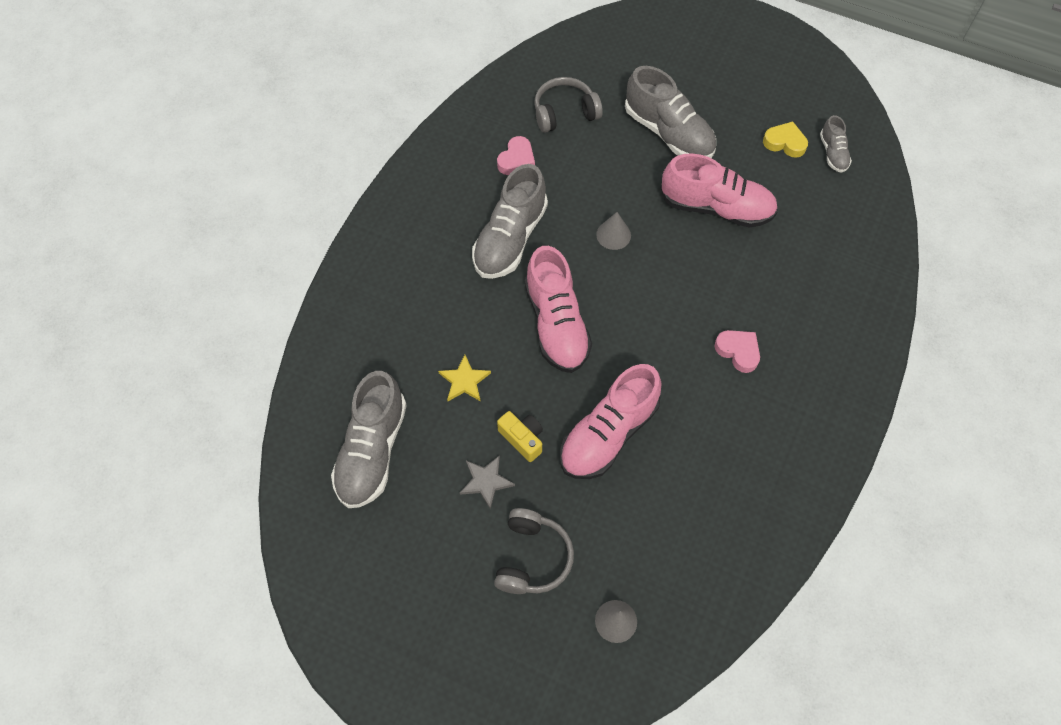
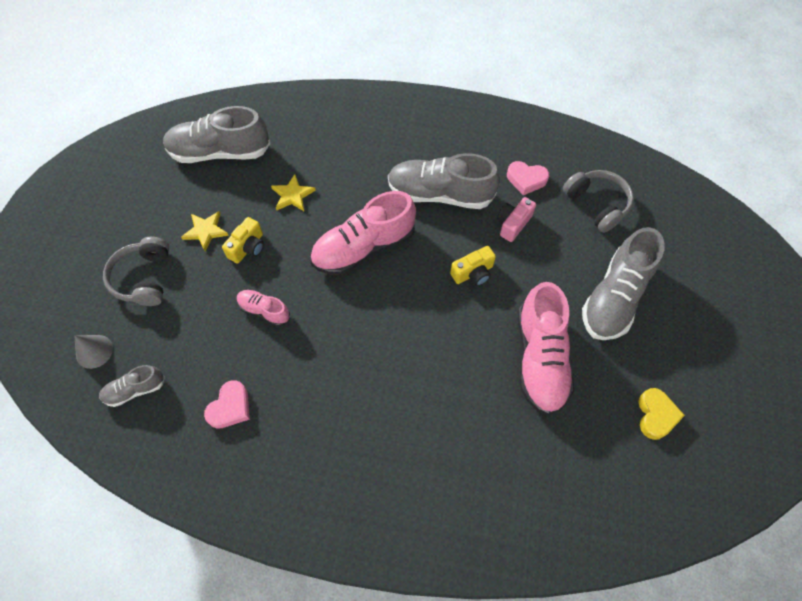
camera: 75 degrees right, 0 degrees up
(486, 481) = (206, 231): grey star -> yellow star
(532, 558) = (144, 278): grey headphones -> grey headphones turned 90 degrees clockwise
(566, 186) = (513, 224): none -> pink camera
(608, 434) = (264, 311): pink shoe -> pink shoe, size x0.50
(613, 235) = (473, 273): grey cone -> yellow camera
(738, 351) = (376, 408): pink heart -> pink heart (230, 407)
(833, 153) = (665, 471): grey shoe -> grey shoe (135, 390)

